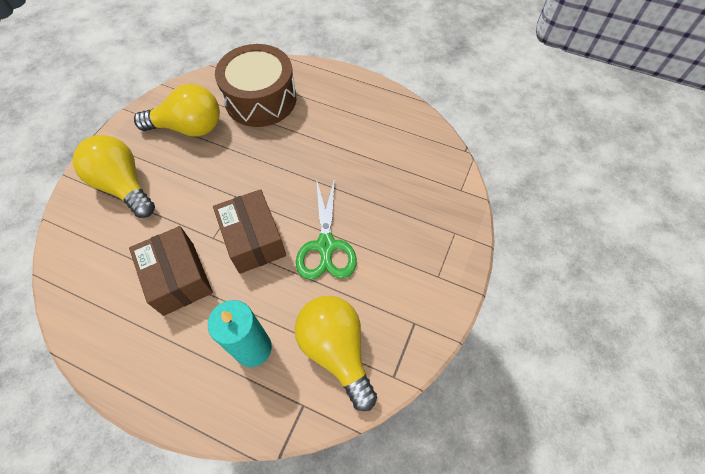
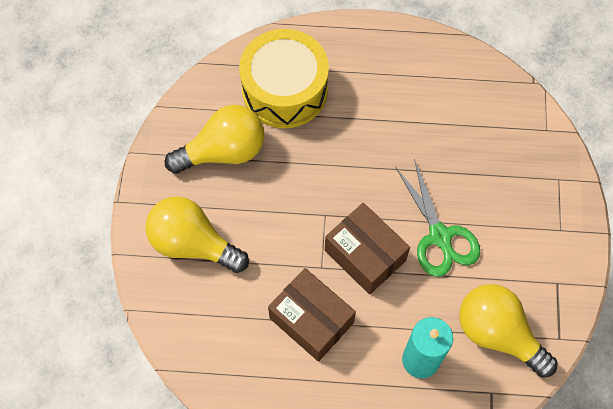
camera: 20 degrees left, 5 degrees up
(260, 99) = (285, 90): brown drum -> yellow drum

